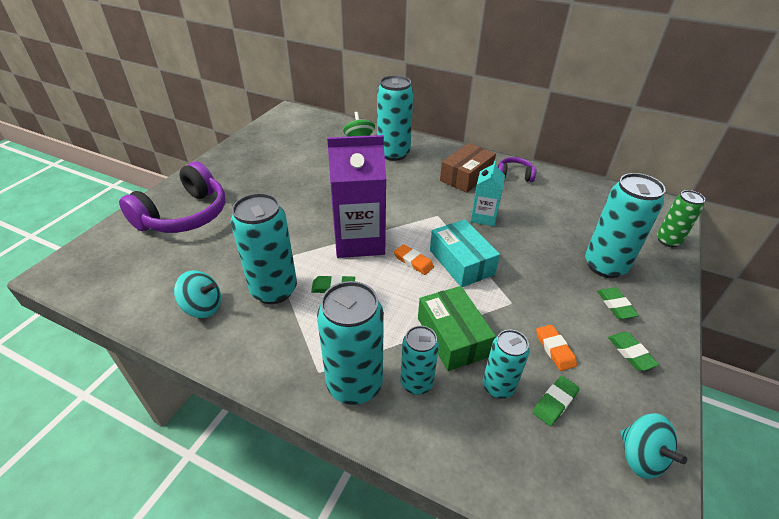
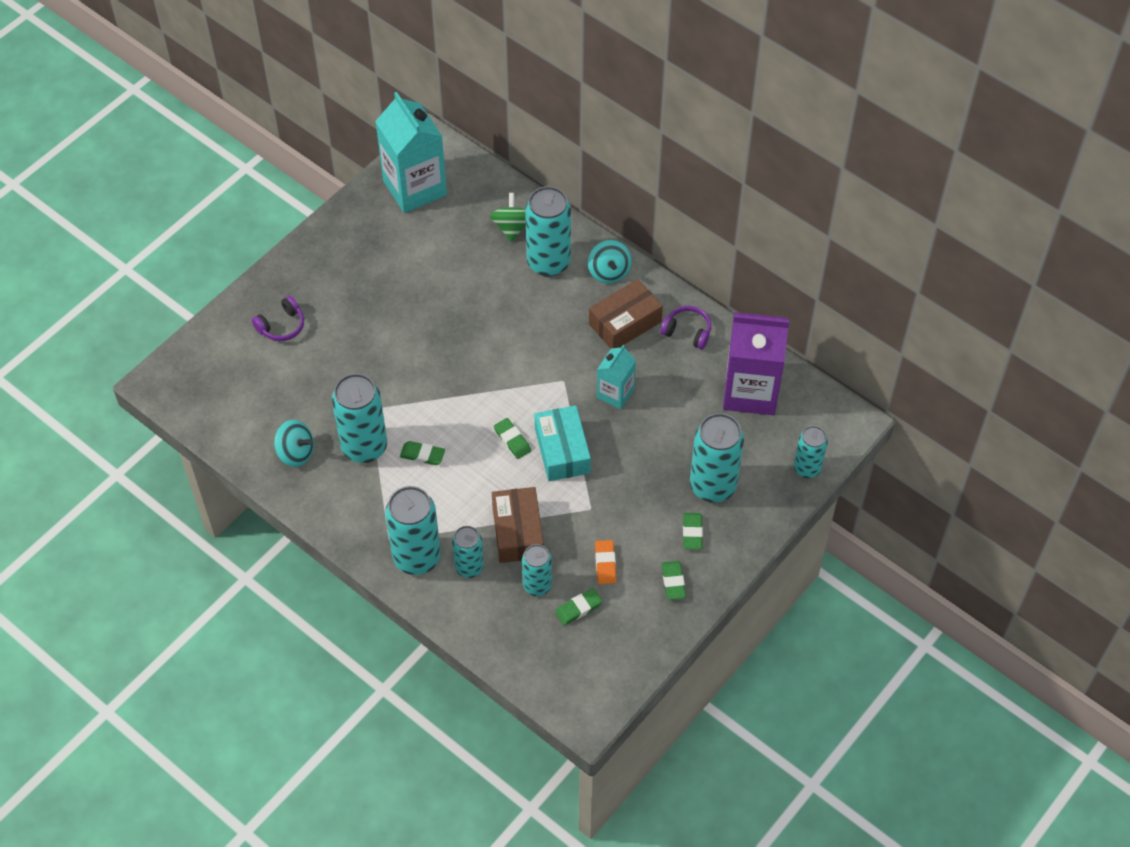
camera: 15 degrees right, 15 degrees up
(184, 215) = (281, 326): purple headphones -> purple headphones, size x0.48
(283, 131) = (415, 188): none -> turquoise carton
(359, 241) = (464, 401): purple carton -> purple carton (750, 391)
(413, 261) = (512, 440): orange eraser -> green eraser
(452, 337) = (517, 532): green box -> brown box
(641, 457) = (622, 662): turquoise spinning top -> turquoise spinning top (609, 272)
(668, 241) = (807, 468): green can -> turquoise can

